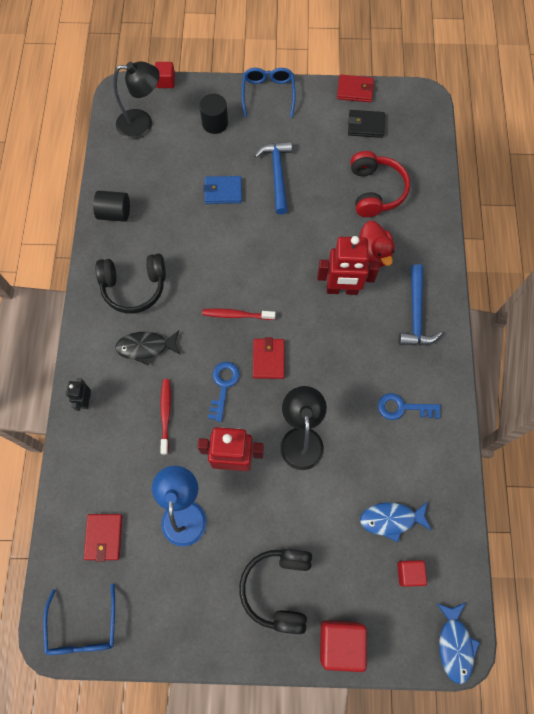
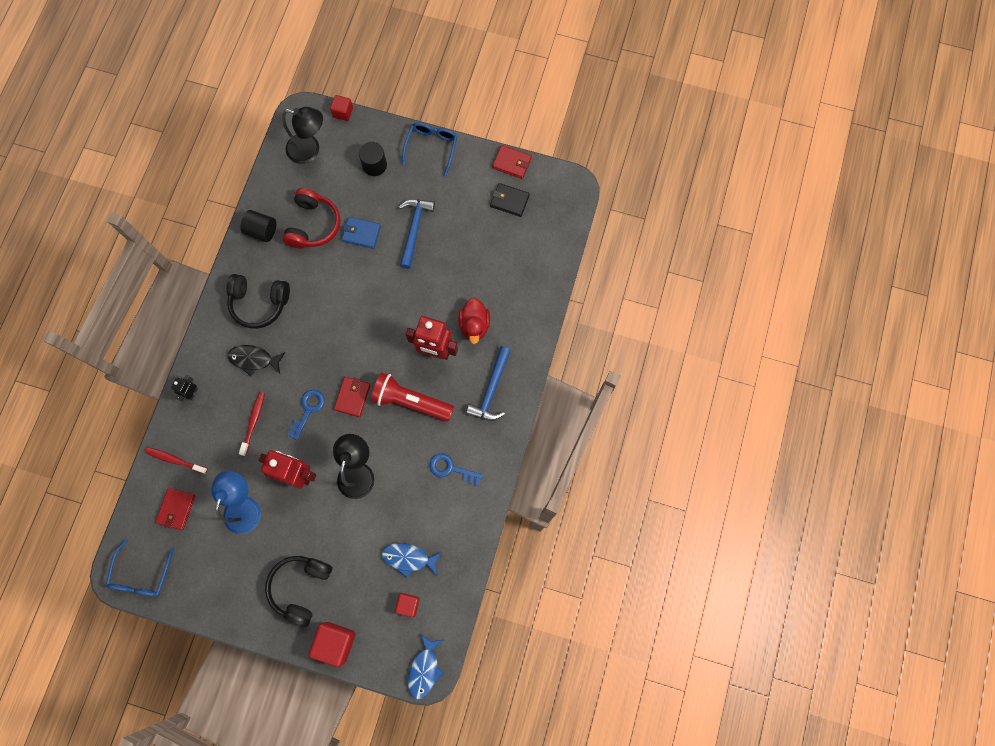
camera: 15 degrees right, 5 degrees up
(237, 315) = (338, 351): red toothbrush -> red toothbrush (175, 460)
(334, 347) = (411, 401): none -> red flashlight
(375, 191) = (496, 267): red headphones -> red headphones (313, 225)

